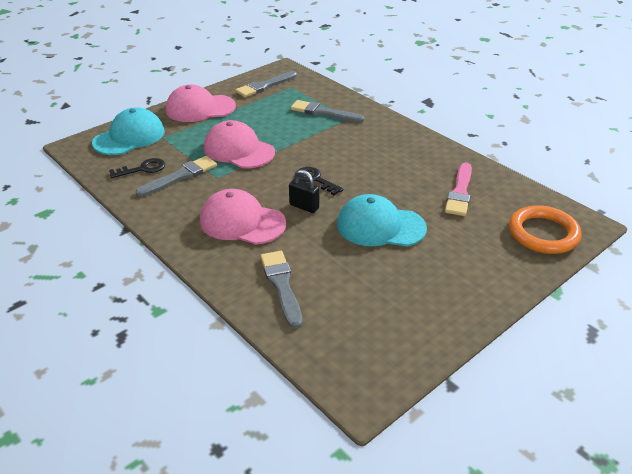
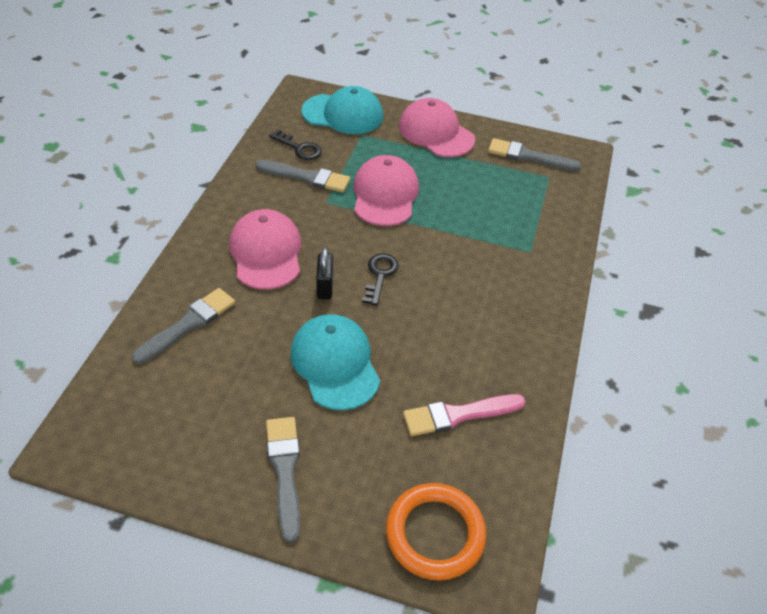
camera: 55 degrees right, 10 degrees up
(323, 113) = (519, 226): grey brush -> grey brush (285, 470)

